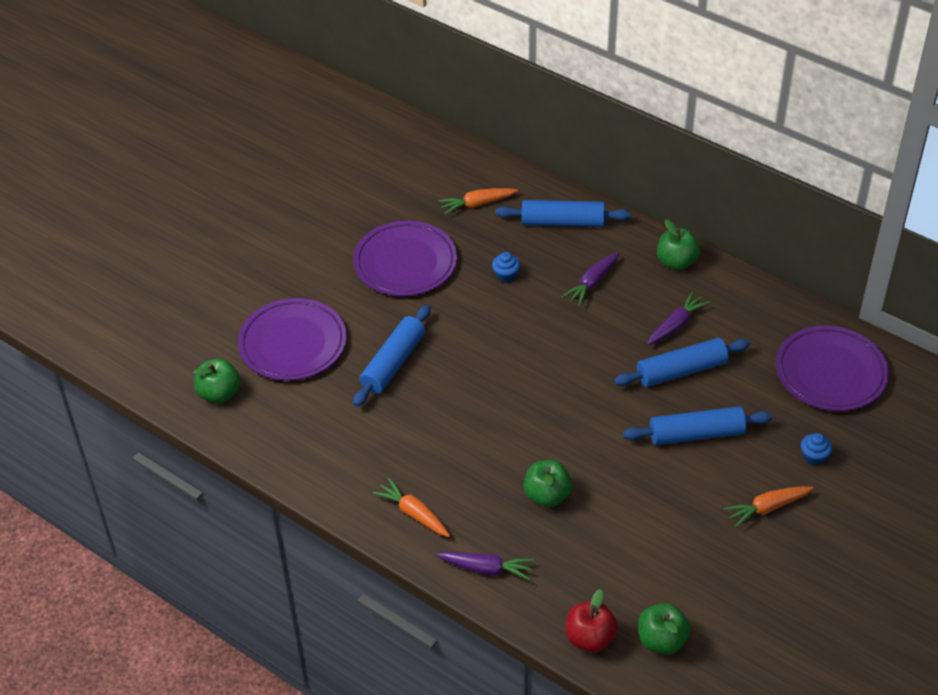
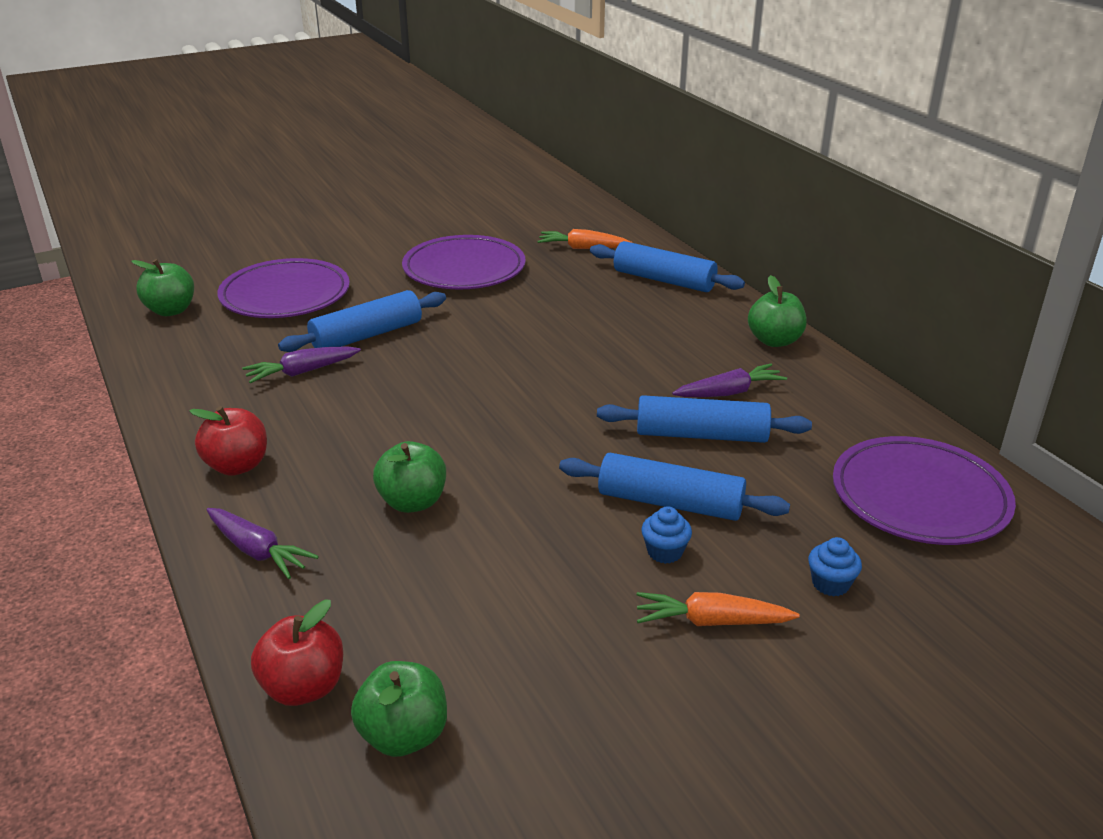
camera: 25 degrees right, 15 degrees down
(413, 513) = (237, 466): orange carrot -> red apple
(506, 275) = (561, 303): blue cupcake -> blue cupcake (665, 552)
(592, 283) = (654, 332): purple carrot -> purple carrot (301, 372)

